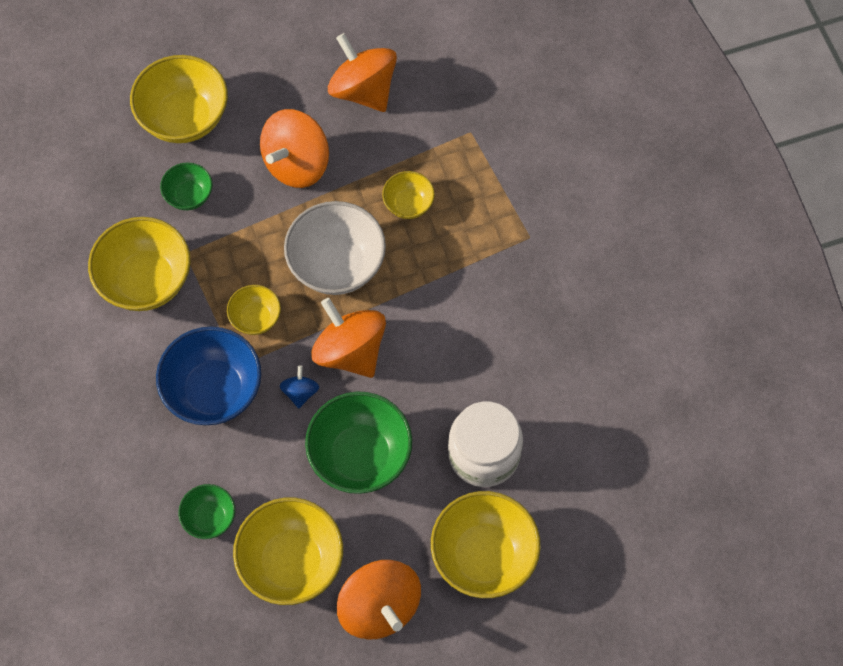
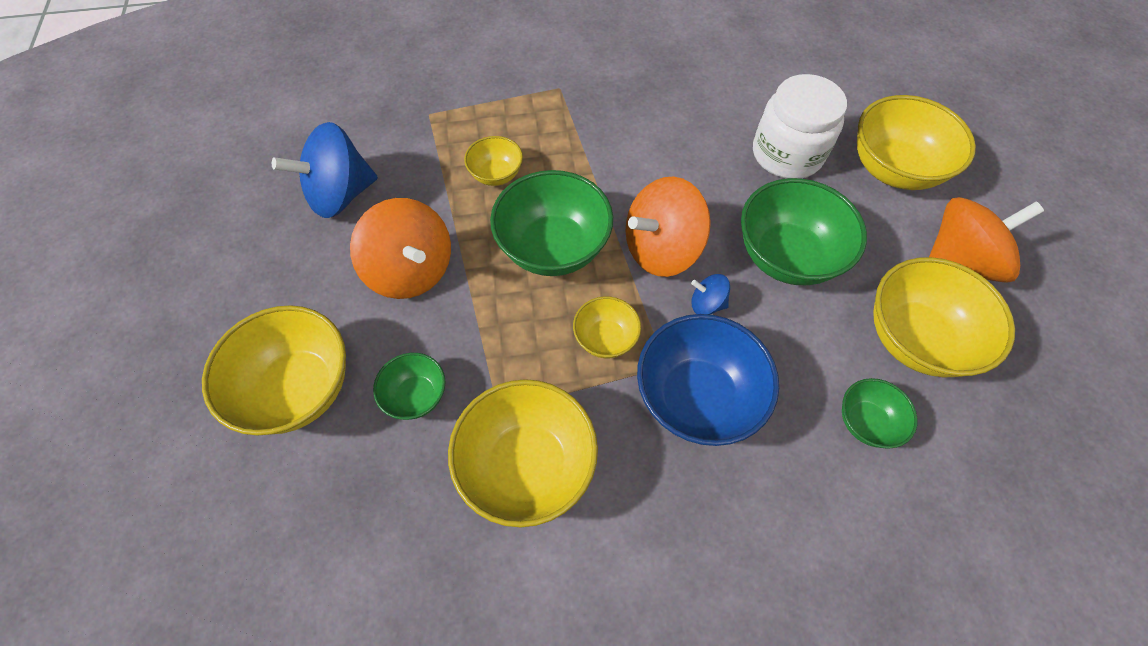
camera: 80 degrees left, 5 degrees down
(337, 265) = (553, 248): white bowl -> green bowl
(363, 90) = (341, 195): orange spinning top -> blue spinning top

